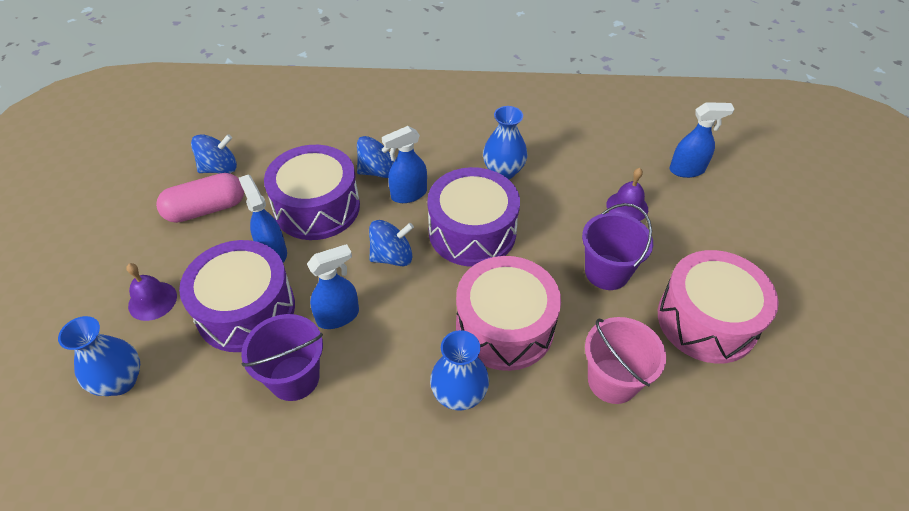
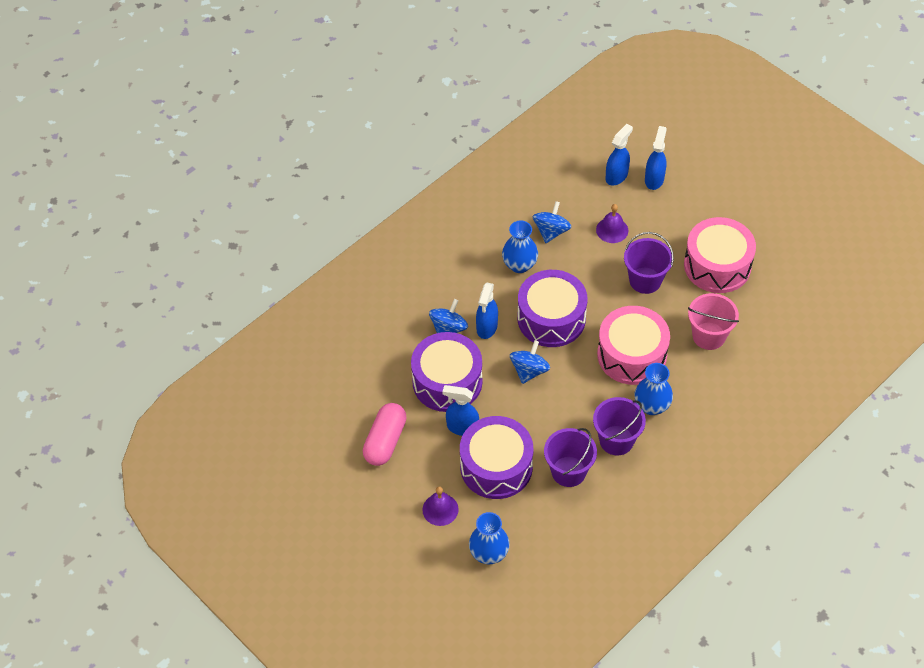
camera: 45 degrees left, 5 degrees up
(219, 168) = (350, 412): blue spinning top -> blue spinning top (551, 231)
(338, 316) = (547, 425): blue spray bottle -> blue spray bottle (654, 179)
(378, 394) = (616, 440): none -> purple bucket

